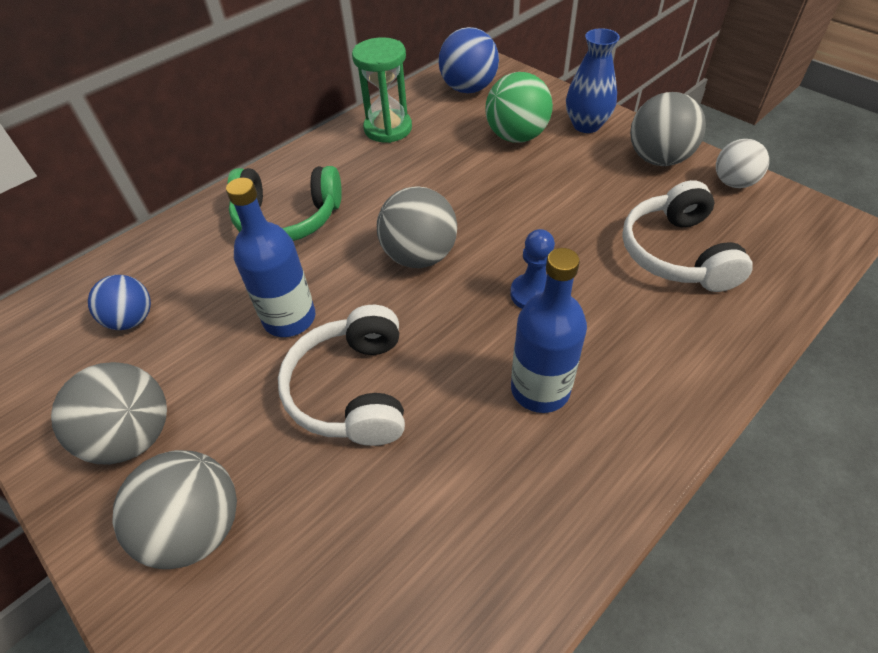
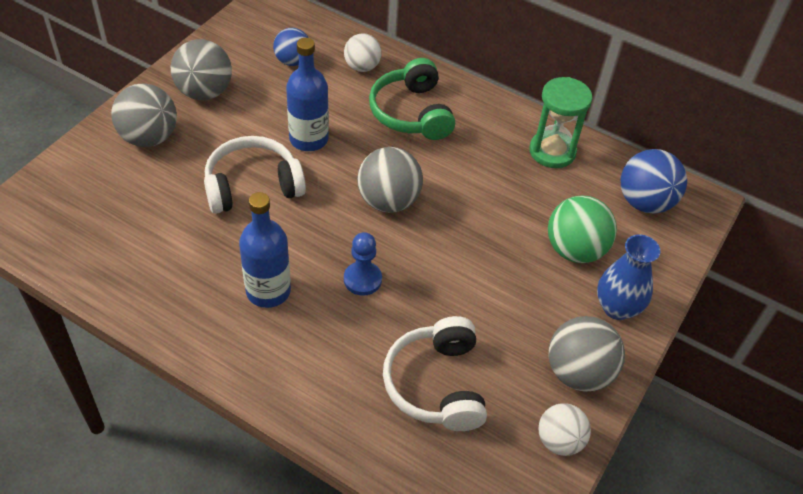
camera: 70 degrees right, 0 degrees up
(186, 251) = (362, 67): none -> white ball
(677, 253) = (436, 384): white headphones -> white headphones turned 75 degrees counterclockwise

